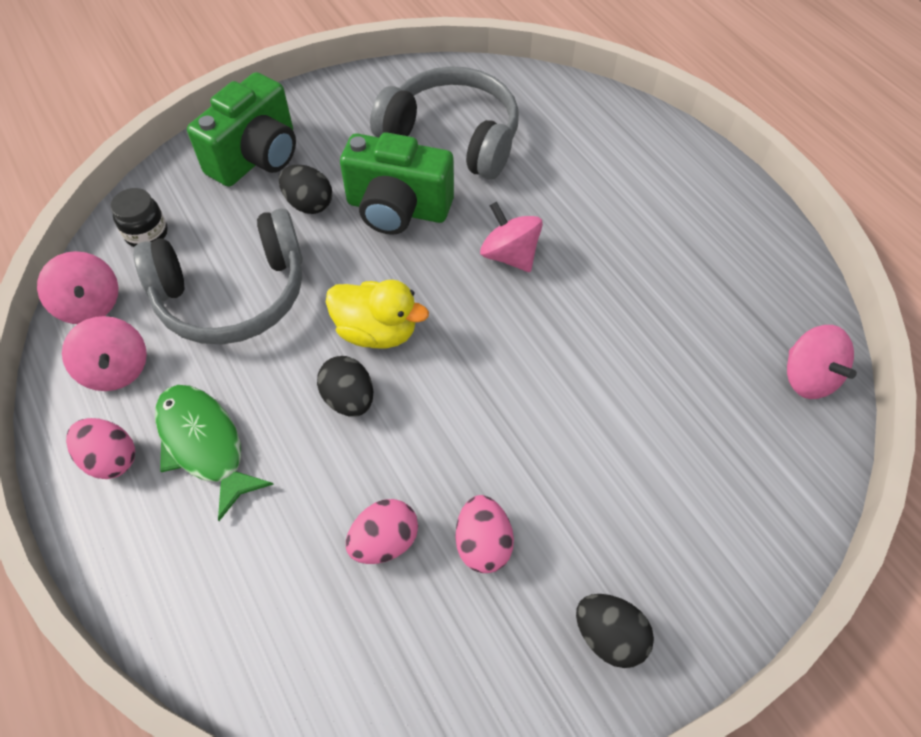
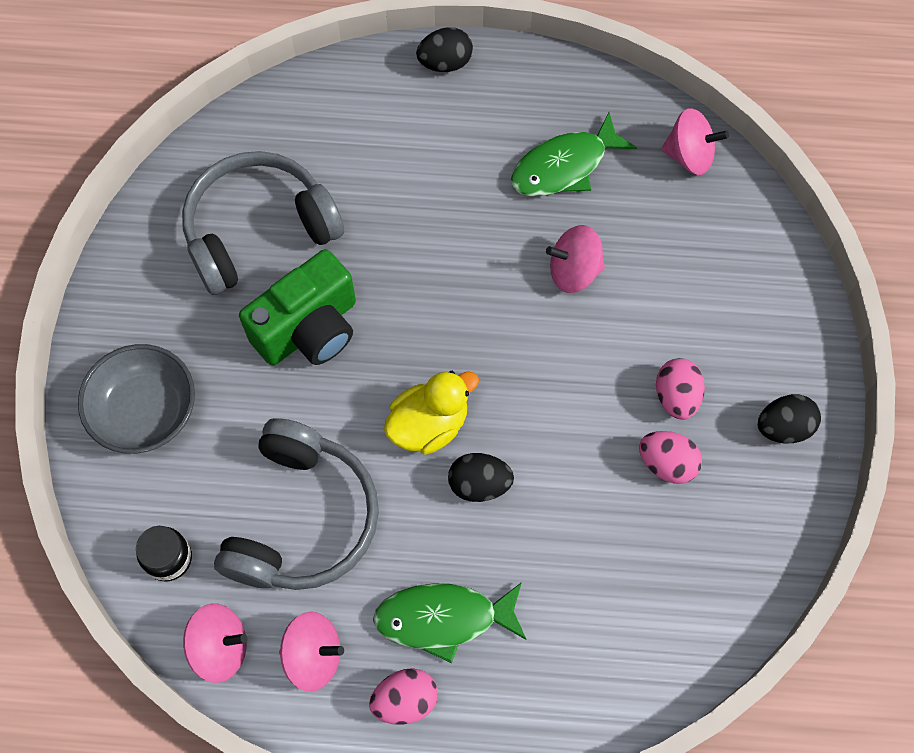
camera: 55 degrees left, 10 degrees up
(256, 157) = (145, 411): green camera -> grey bowl
(309, 204) = (244, 398): black egg -> black egg (445, 63)
(384, 541) = (620, 530): pink egg -> pink egg (676, 396)
(510, 255) = (428, 275): pink spinning top -> pink spinning top (574, 271)
(697, 289) = (564, 166): none -> green fish

